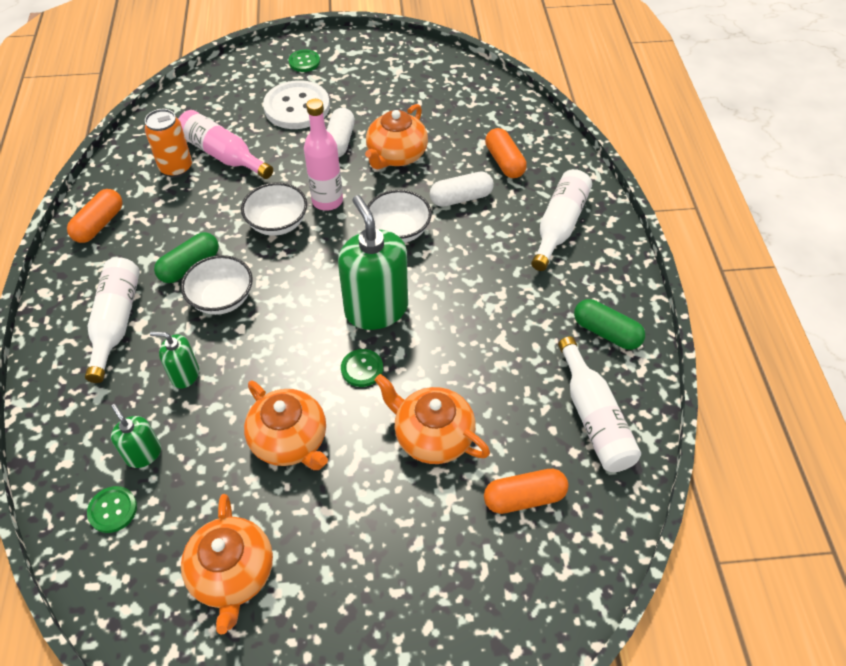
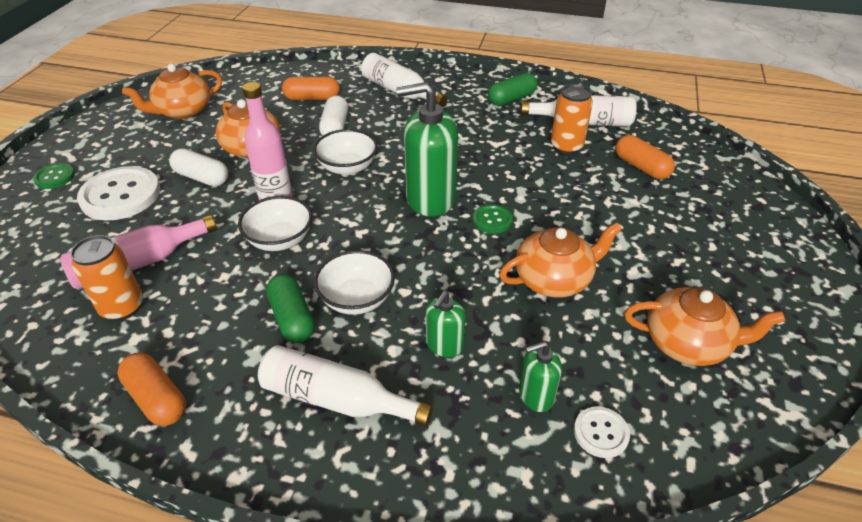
camera: 70 degrees left, 10 degrees down
(112, 510) = (601, 433): green button -> white button
(432, 436) = (575, 197): orange teapot -> orange teapot (183, 111)
(524, 498) = (641, 167): orange capsule -> orange capsule turned 45 degrees counterclockwise
(529, 410) = (566, 147): none -> orange can

